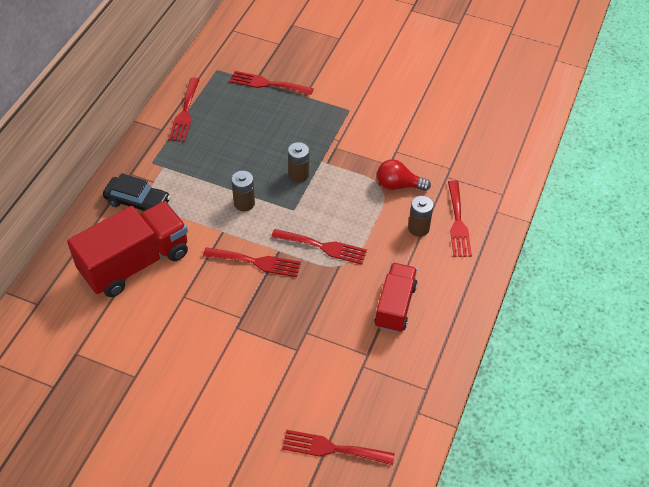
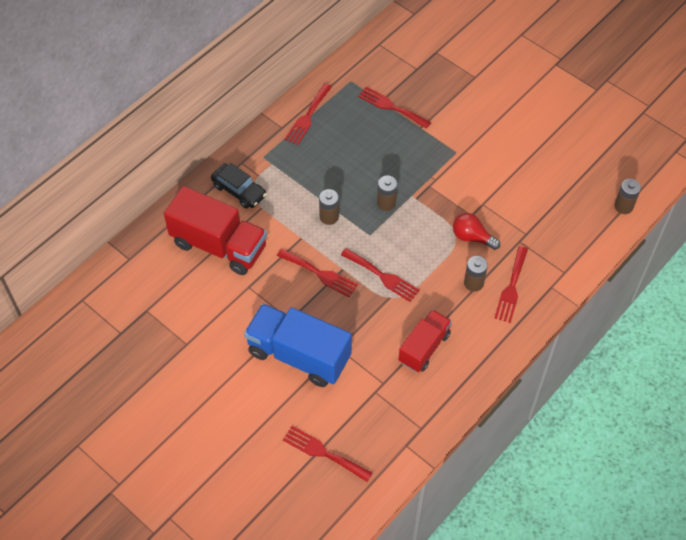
camera: 20 degrees right, 5 degrees up
(135, 263) = (219, 245): red truck -> red truck turned 45 degrees clockwise
(265, 352) = (299, 355): none -> blue truck
(530, 119) = (623, 206): none -> brown battery

